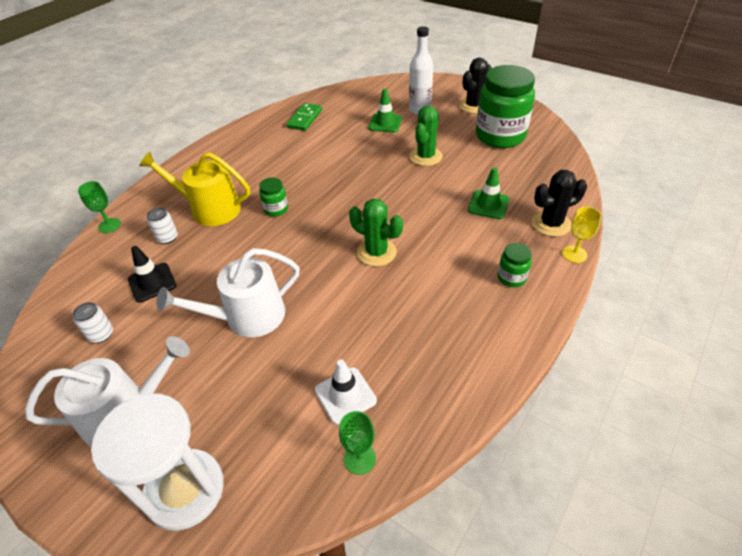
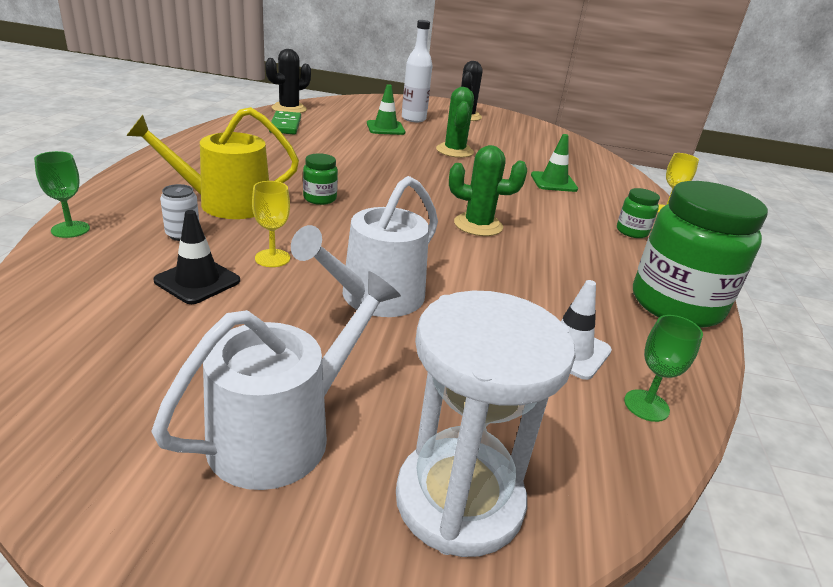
camera: 30 degrees left, 15 degrees down
(101, 334) = (155, 348): white can -> none
(207, 268) = (272, 258): none -> yellow goblet
(500, 136) = (513, 136): green jar -> green jar (676, 305)
(551, 224) = (624, 192): black cactus -> black cactus (289, 109)

